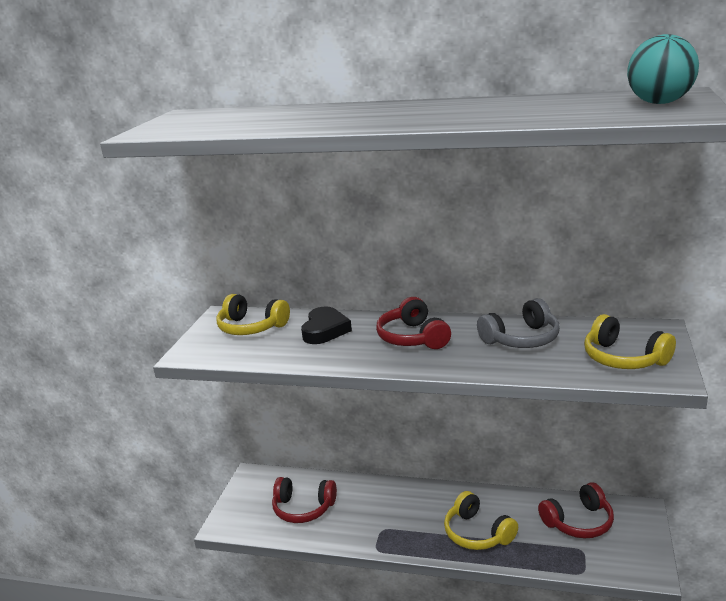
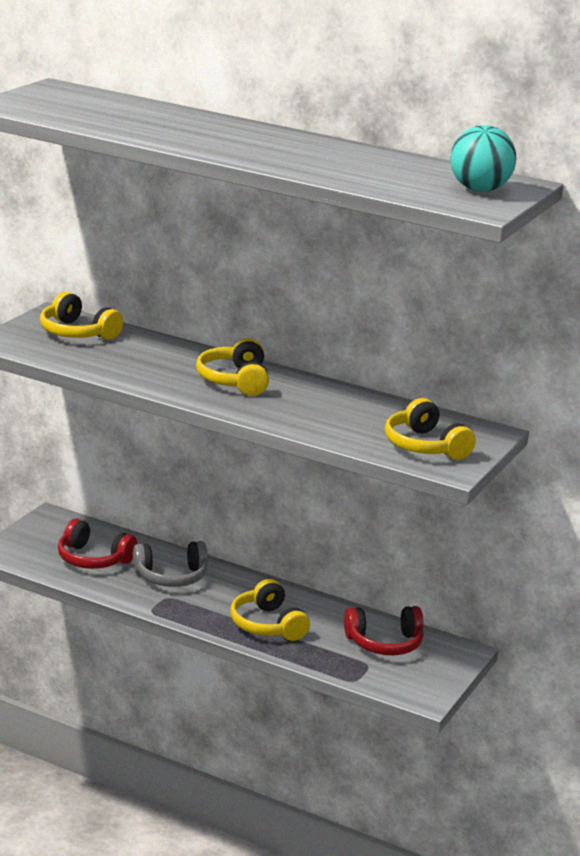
camera: 10 degrees right, 0 degrees up
(325, 330) = (151, 353): black heart -> none
(413, 337) = (235, 381): red headphones -> yellow headphones
(521, 339) = (343, 407): grey headphones -> grey headphones (171, 577)

